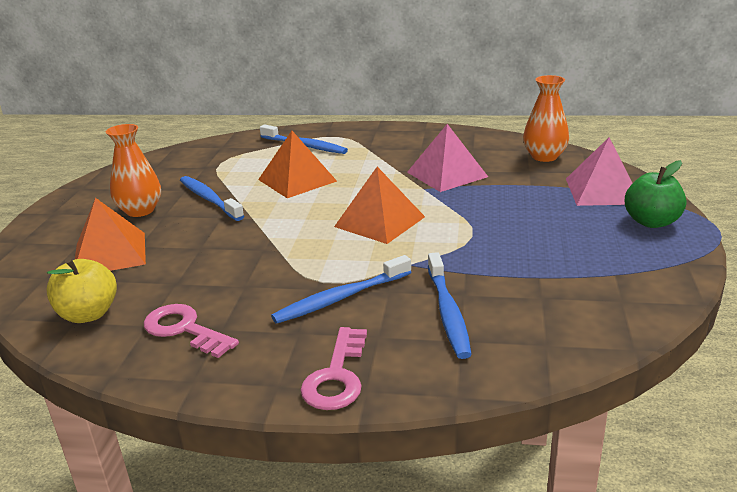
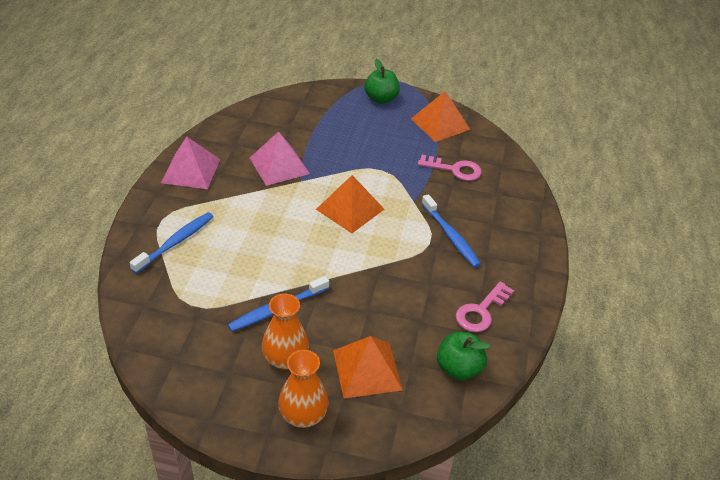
camera: 90 degrees left, 15 degrees up
(88, 314) = (458, 368): yellow apple -> green apple
(297, 180) = (257, 250): orange pyramid -> orange pyramid (440, 124)
(337, 376) = (528, 243): pink key -> pink key (454, 169)
(448, 312) = (470, 194): blue toothbrush -> none
(544, 156) = (266, 114): orange vase -> orange vase (303, 415)
(602, 191) = (333, 104): pink pyramid -> pink pyramid (190, 171)

